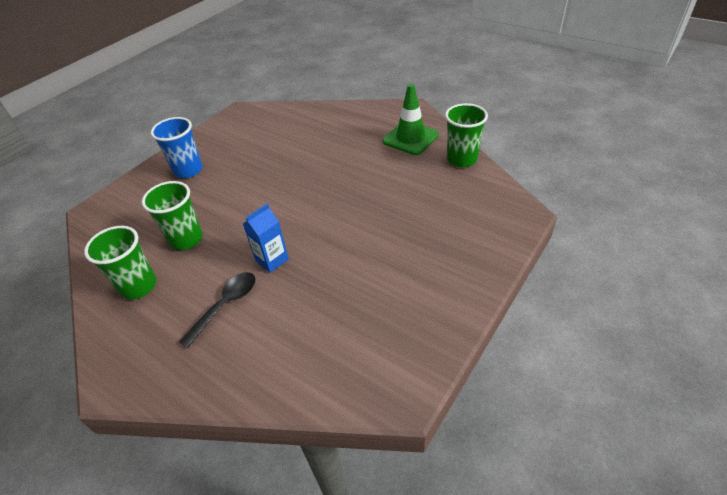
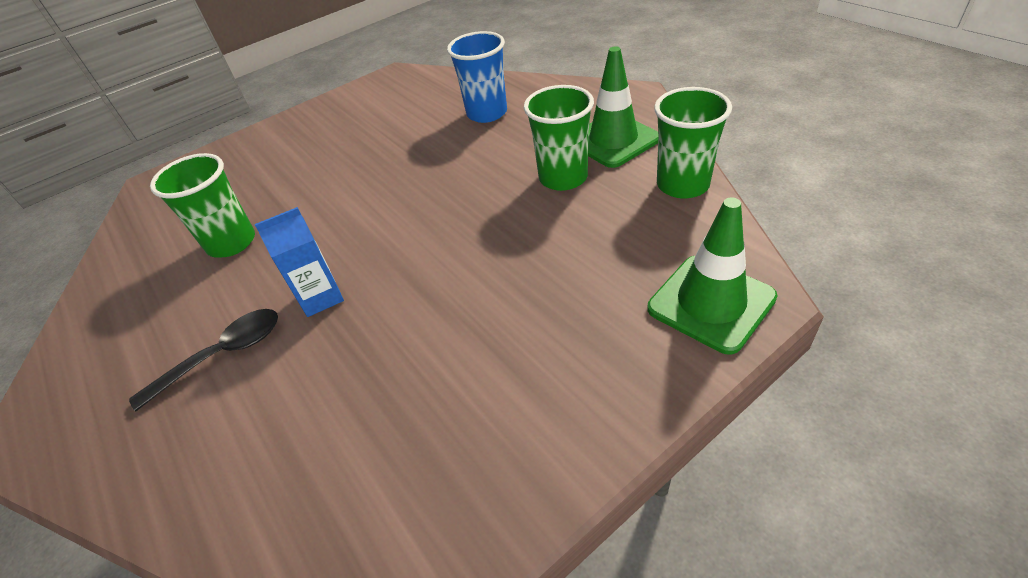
camera: 20 degrees right, 0 degrees up
(138, 286) = (138, 299): green cup -> green cup (563, 178)
(188, 170) = (289, 146): blue cup -> blue cup (487, 113)
(501, 220) = (711, 303): none -> green traffic cone

